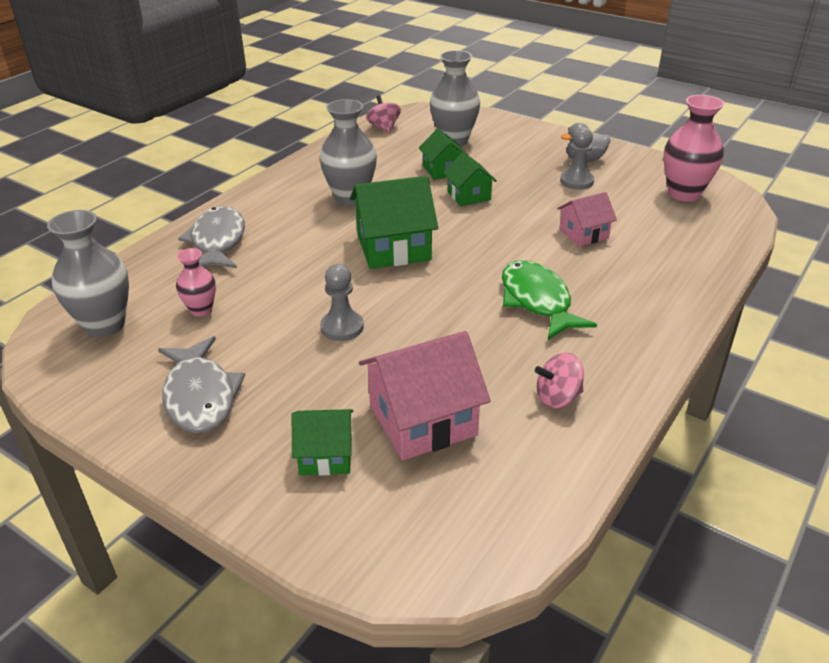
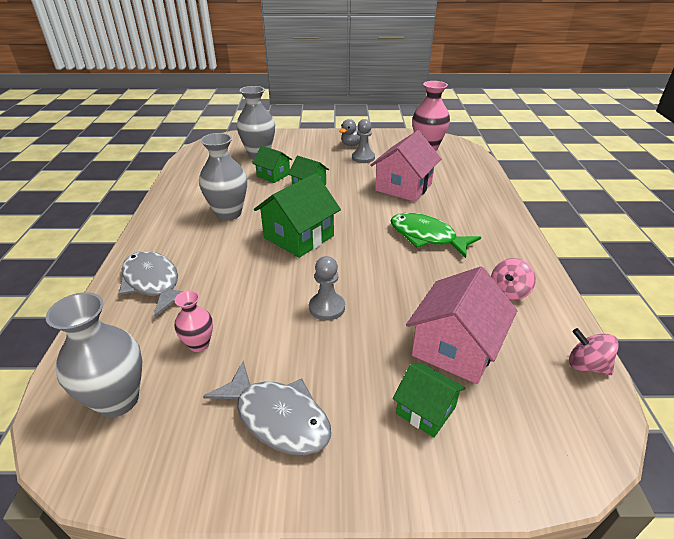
camera: 35 degrees left, 0 degrees up
(326, 455) = (425, 410): green house -> green house turned 75 degrees clockwise
(384, 127) = (199, 159): pink spinning top -> pink spinning top (586, 365)
(583, 234) = (403, 187): pink house -> pink house, size x1.72

